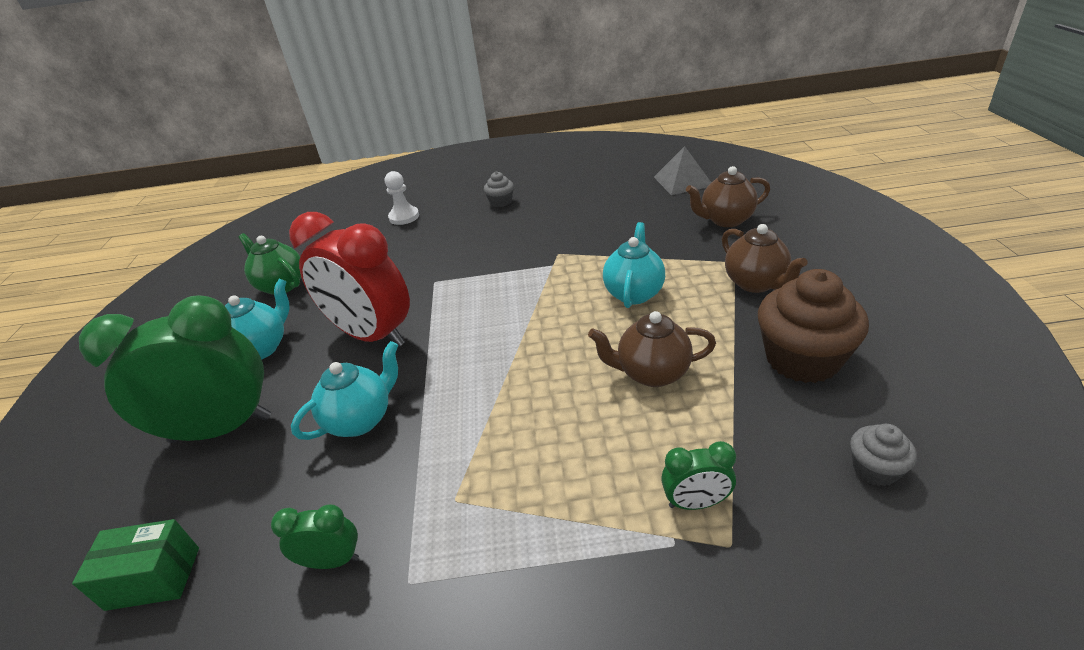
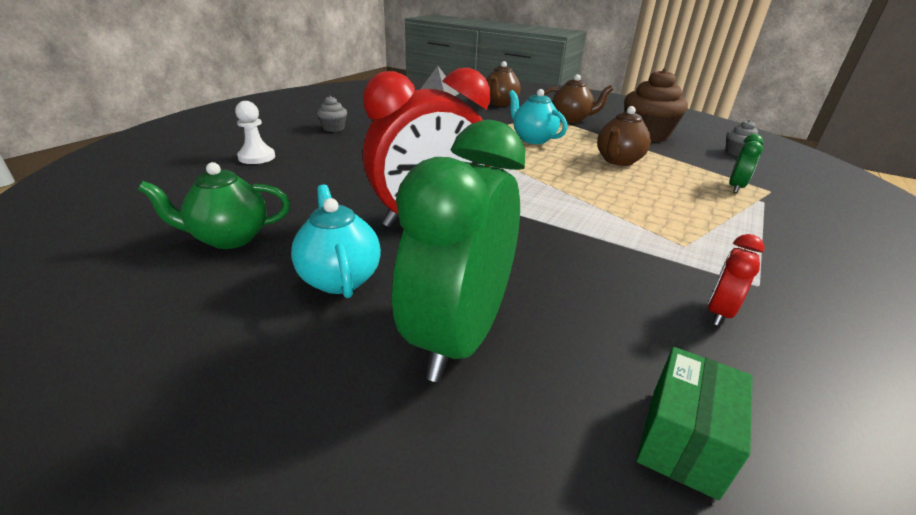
camera: 60 degrees left, 5 degrees down
(332, 561) = (718, 312): green clock -> red clock
(361, 419) = (547, 255): turquoise teapot -> none

